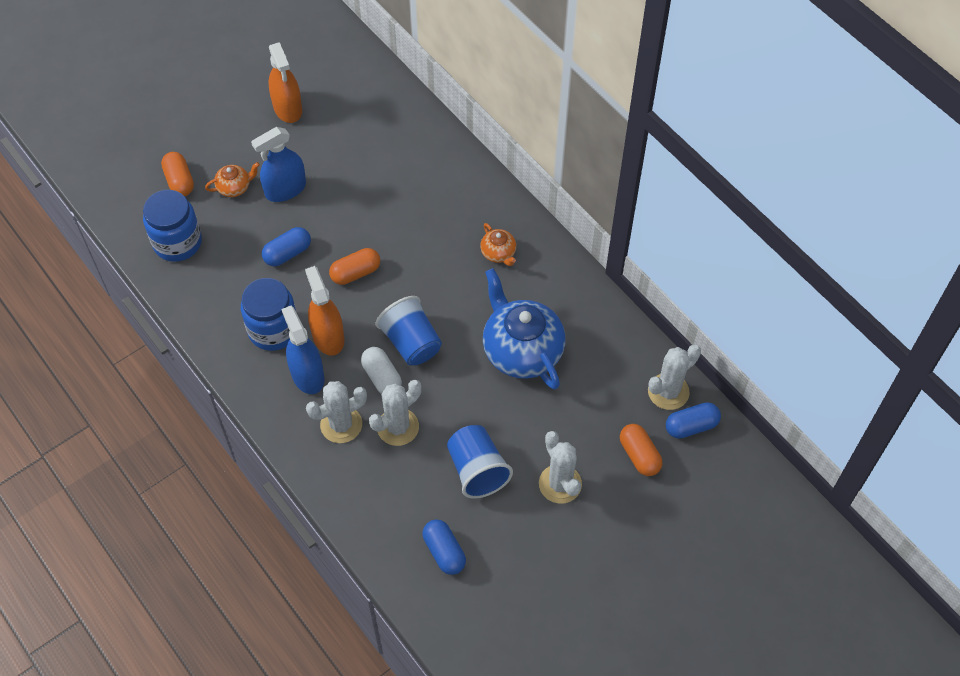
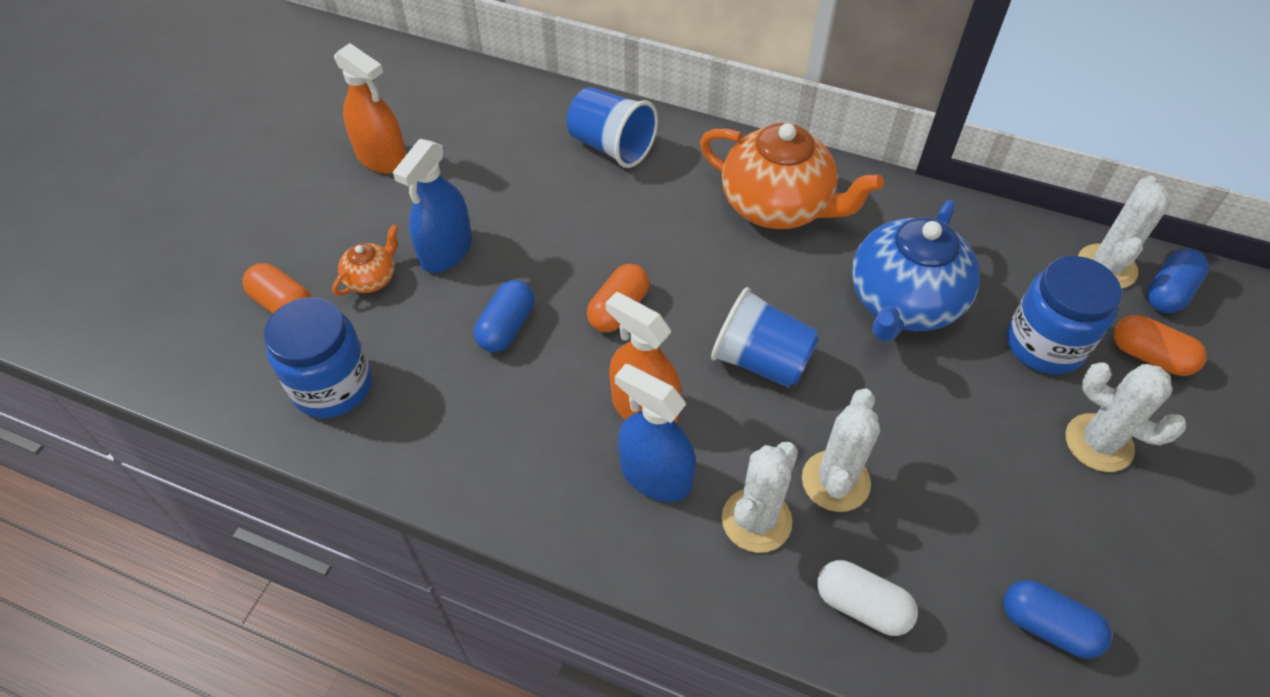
camera: 30 degrees left, 5 degrees down
(273, 330) = (559, 437): blue jar -> blue jar (1044, 344)
(382, 377) = (759, 425): white capsule -> white capsule (862, 605)
(477, 470) = (986, 483): blue cup -> blue cup (611, 146)
(498, 253) = (777, 206): orange teapot -> orange teapot, size x2.19
(522, 350) = (903, 302): blue teapot -> blue teapot turned 90 degrees counterclockwise

